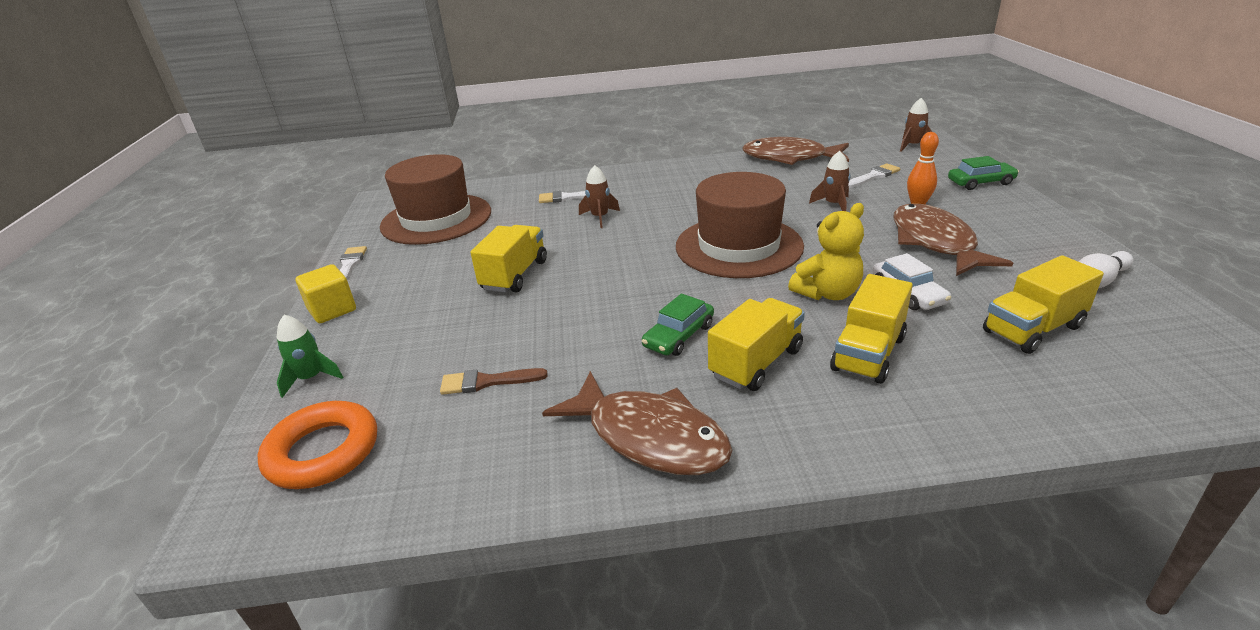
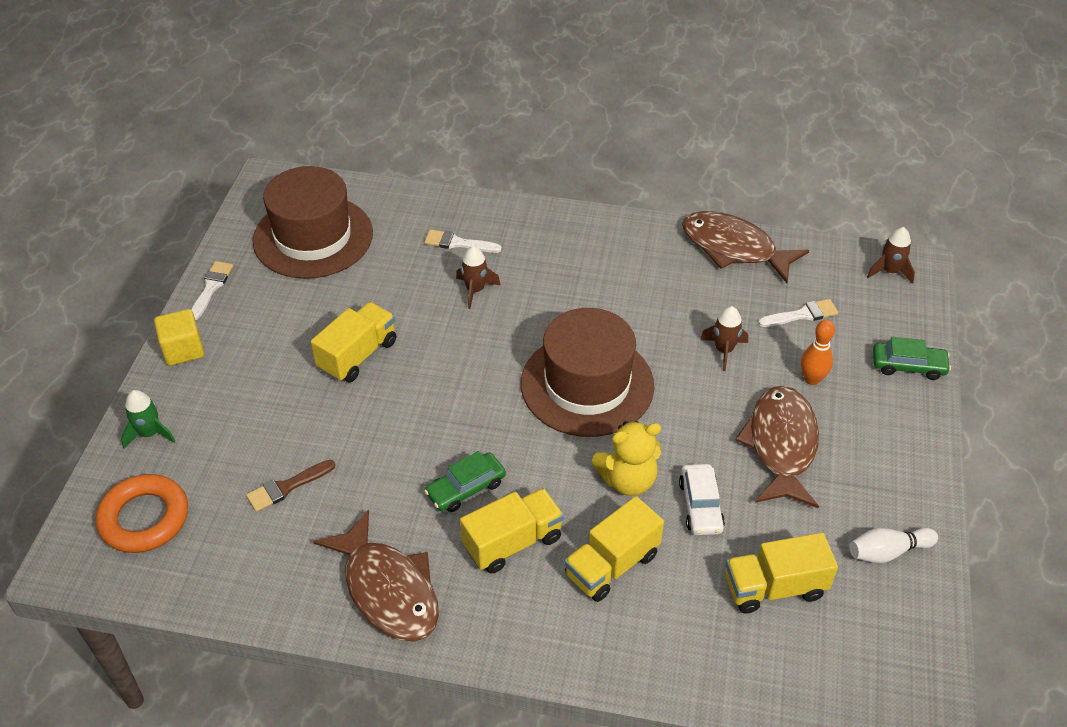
camera: 15 degrees right, 15 degrees up
(487, 382) = (287, 487): brown brush -> brown brush turned 45 degrees counterclockwise

